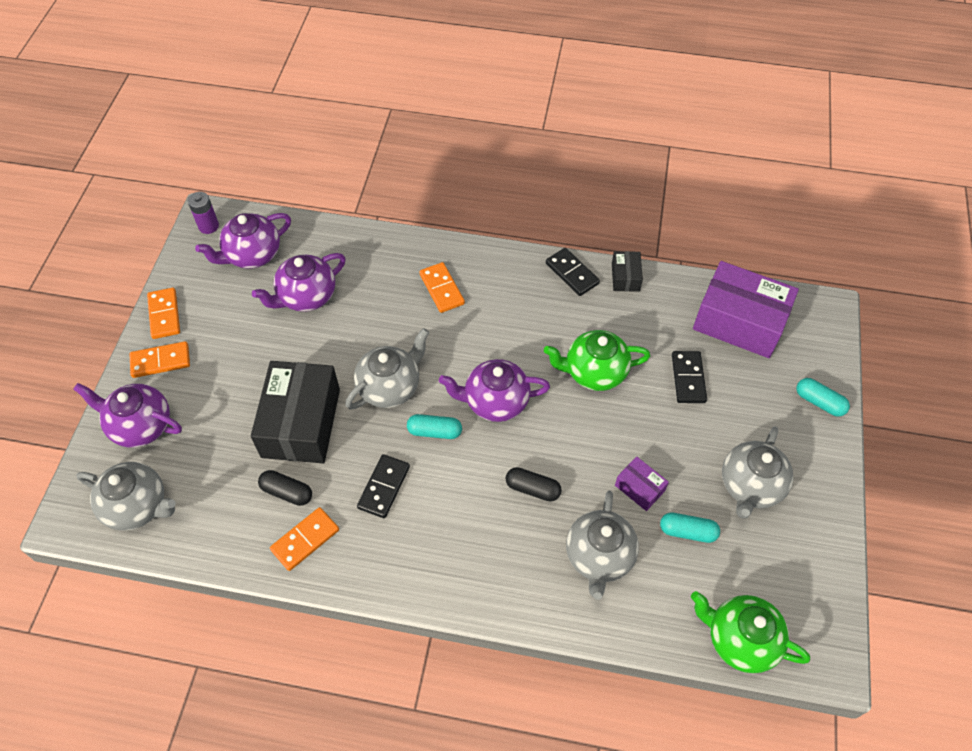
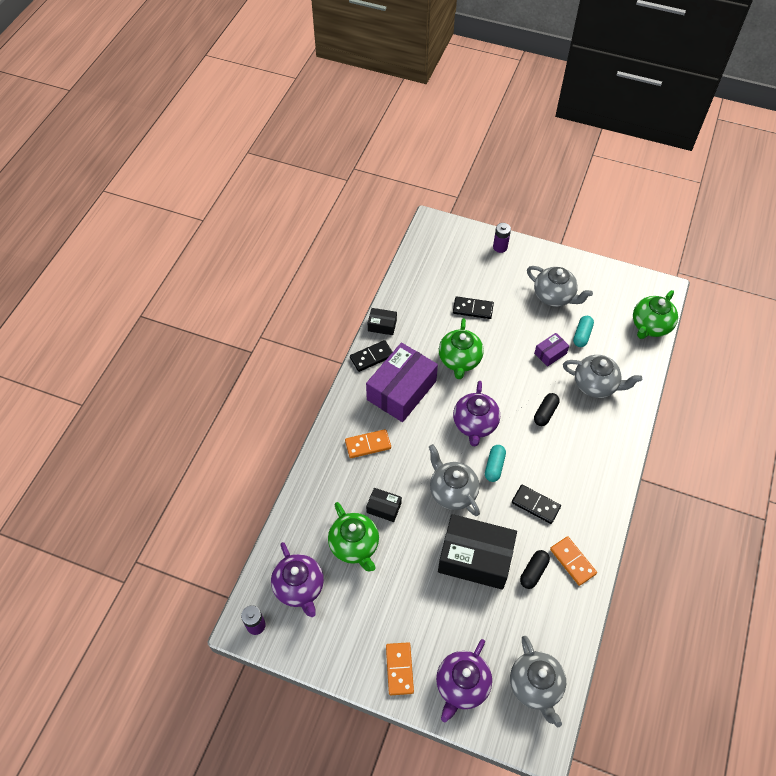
camera: 80 degrees left, 0 degrees up
(138, 506) = (535, 686): grey teapot -> grey teapot turned 135 degrees clockwise
(164, 315) = (350, 666): orange domino -> none
(306, 297) = (354, 546): purple teapot -> green teapot
(358, 318) = (384, 508): none -> black box
(739, 321) = (432, 271): purple box -> purple box (401, 390)
(819, 402) = (500, 247): turquoise capsule -> purple battery

